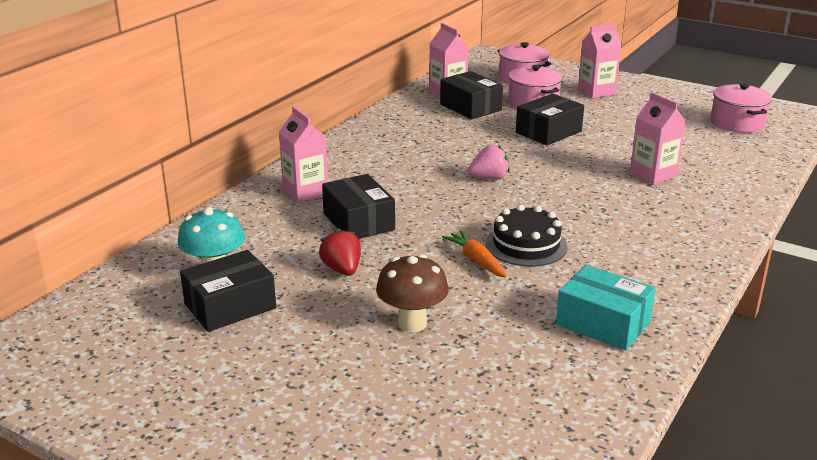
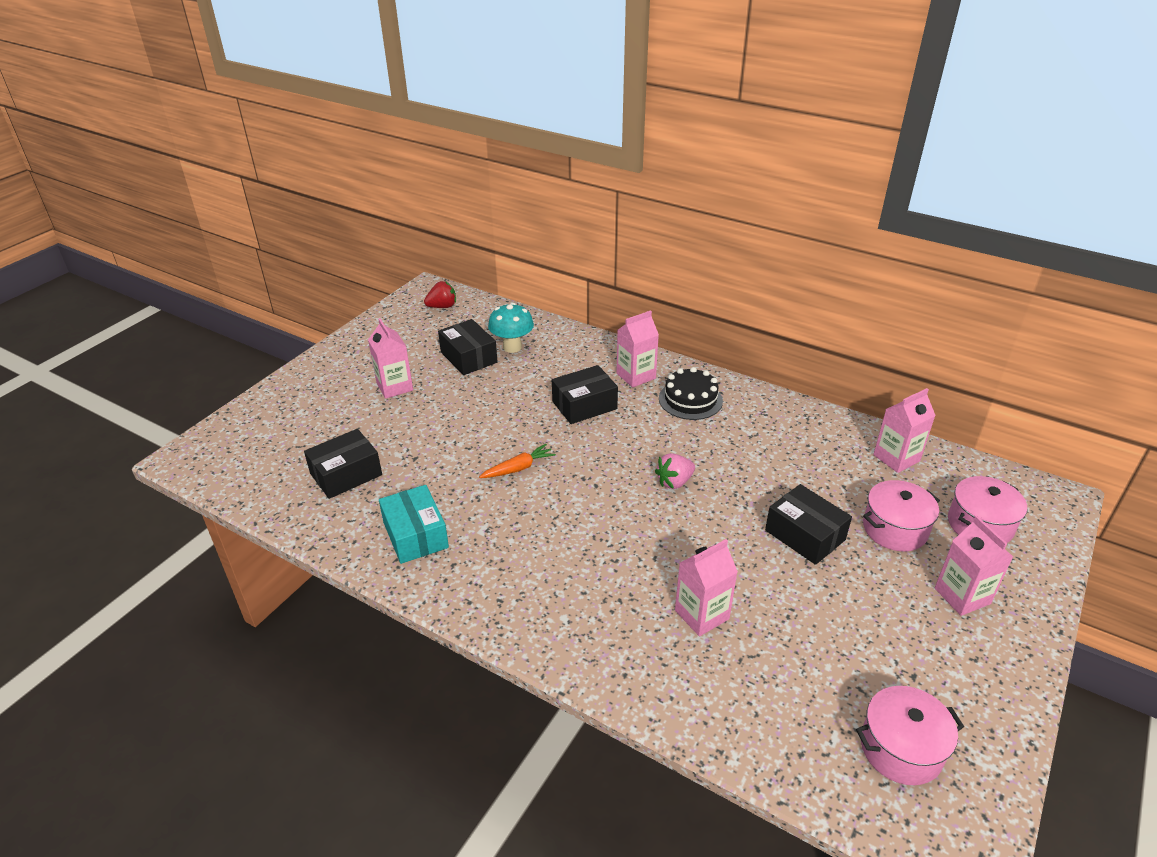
camera: 90 degrees right, 10 degrees up
(292, 369) = (394, 387): none -> pink carton
(342, 270) = (510, 400): red strawberry -> red strawberry (442, 306)
(412, 323) = (434, 434): brown mushroom -> none
(470, 107) = (859, 475): black box -> black box (346, 474)
(489, 178) = (674, 482): pink strawberry -> pink strawberry turned 75 degrees clockwise
(526, 245) = (543, 499): black cake -> black cake (690, 399)
(603, 323) = (415, 535): turquoise box -> turquoise box turned 60 degrees counterclockwise

